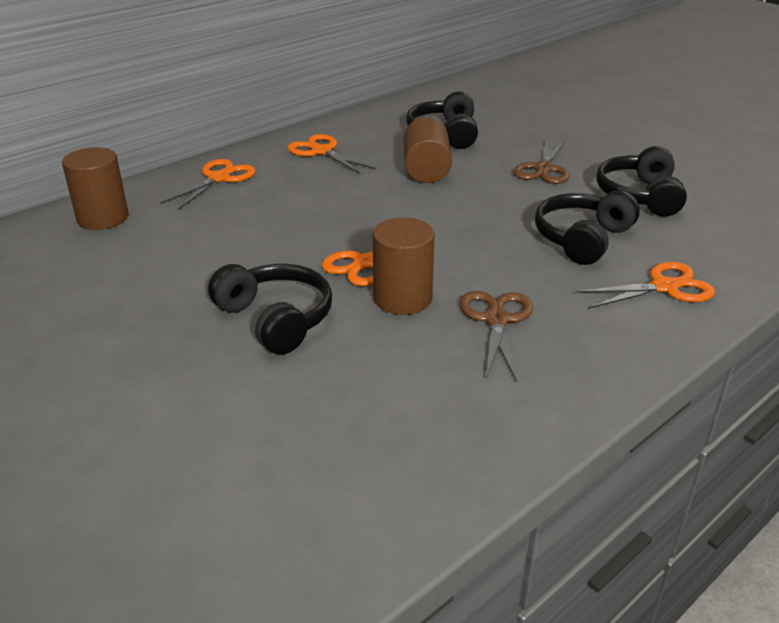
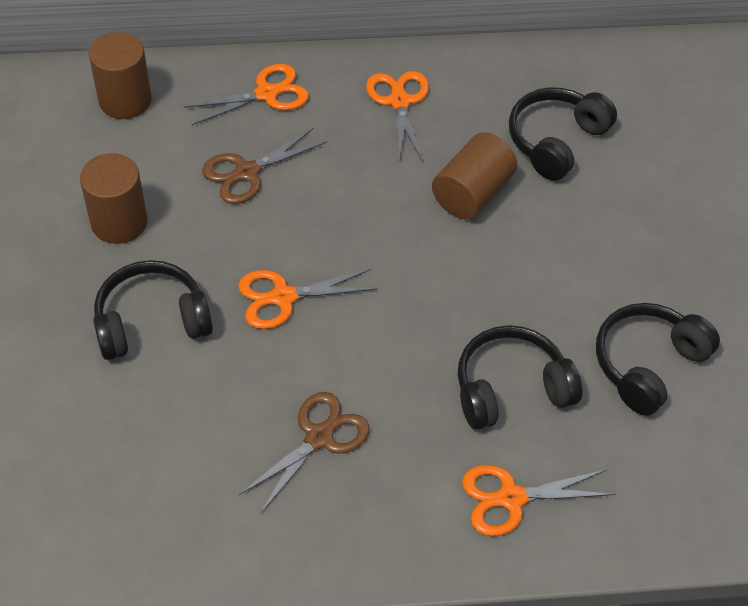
camera: 35 degrees right, 20 degrees up
(276, 319) = (151, 321): black headphones -> black headphones turned 105 degrees counterclockwise
(402, 298) = (270, 362): brown cylinder -> brown cylinder (119, 222)
(543, 169) = (596, 262): brown scissors -> brown scissors (246, 172)
(665, 287) = (511, 498): orange scissors -> orange scissors turned 150 degrees clockwise

